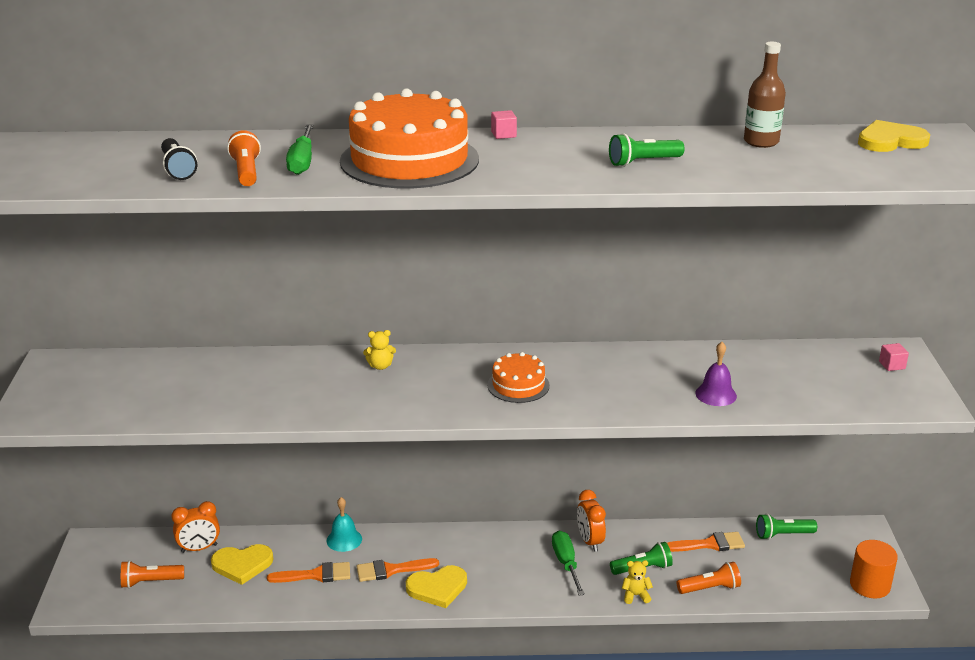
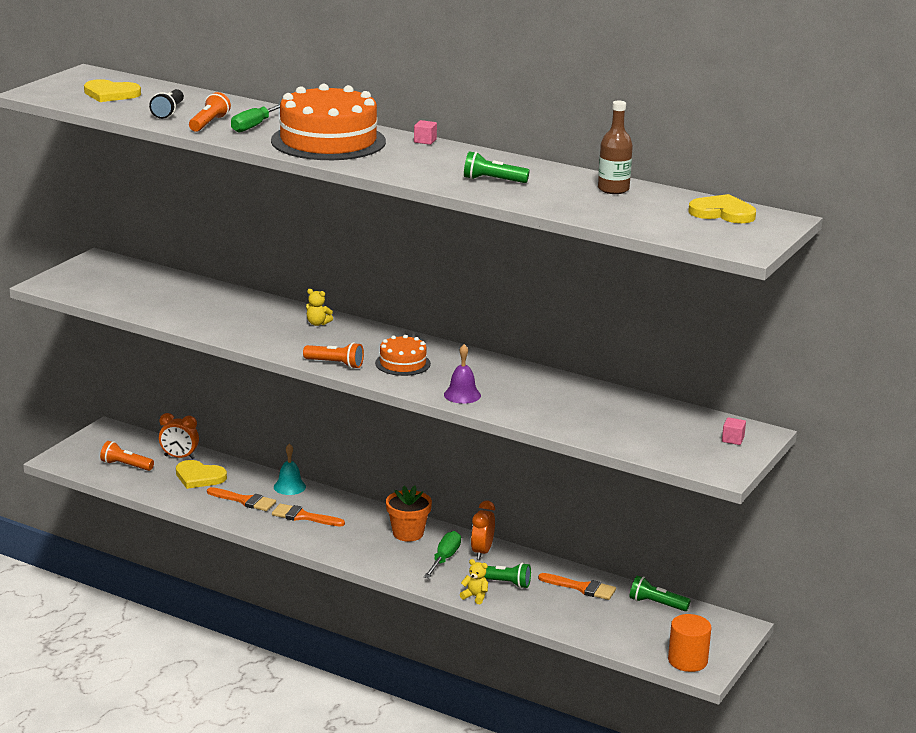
camera: 30 degrees right, 5 degrees down
(437, 588) = (325, 539): yellow heart -> yellow heart (110, 94)
(506, 548) = (408, 533): none -> orange flower pot
(710, 588) = (543, 614): orange flashlight -> orange flashlight (335, 364)
(716, 394) = (548, 413): purple bell -> purple bell (462, 395)

